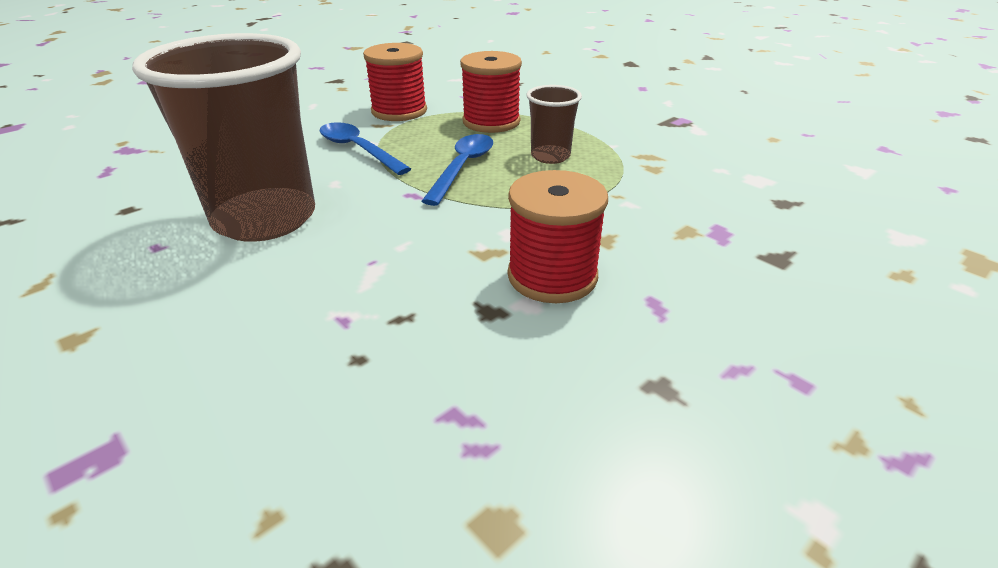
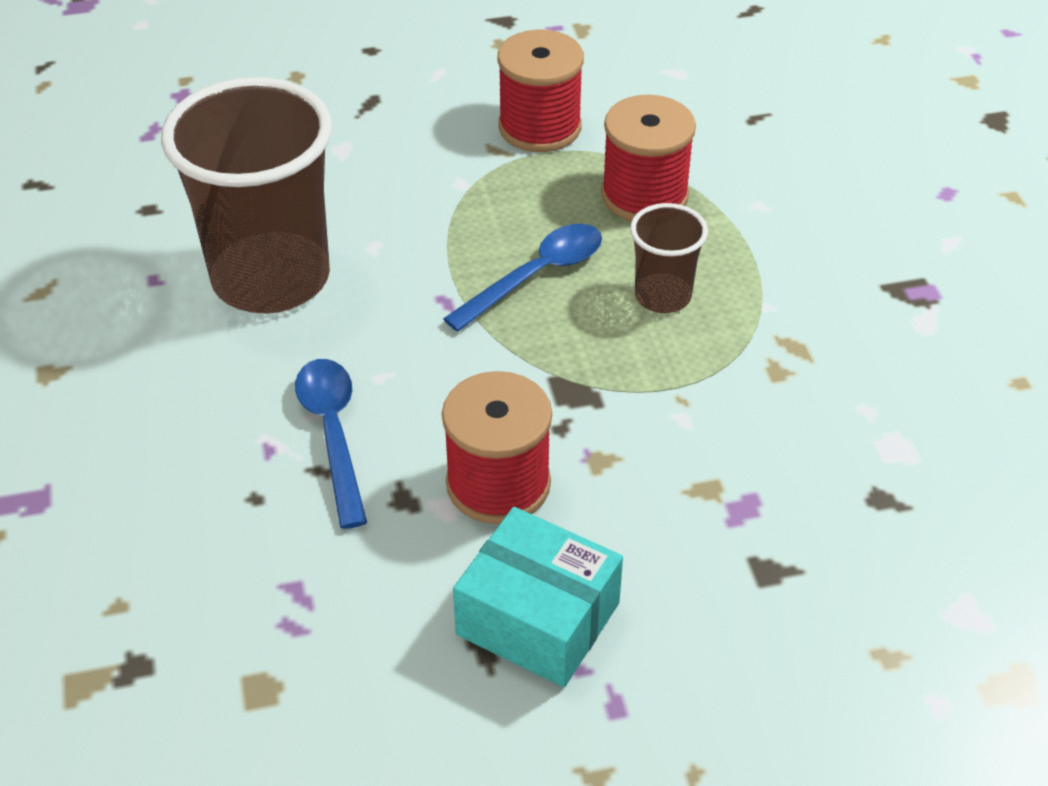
camera: 30 degrees right, 10 degrees up
(358, 150) = (436, 193): blue spoon -> blue spoon (333, 434)
(675, 347) = (538, 618): none -> turquoise box

